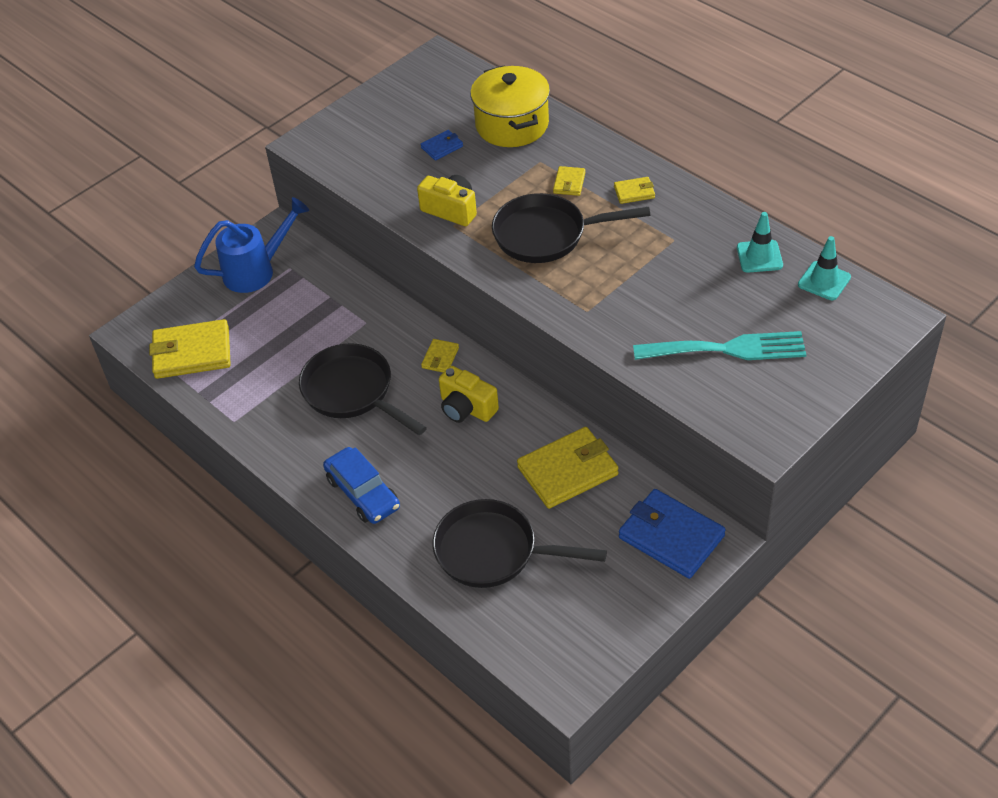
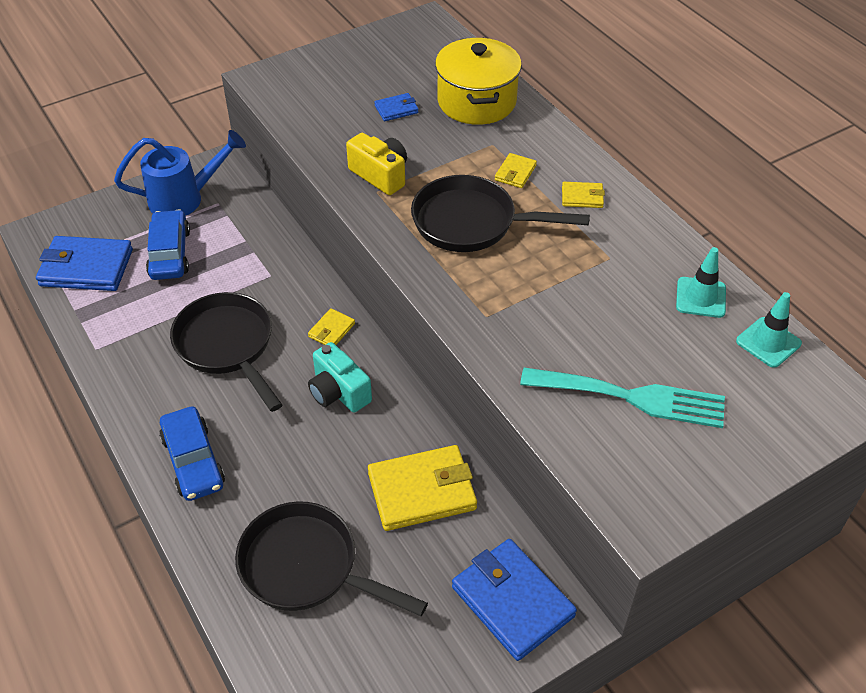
camera: 10 degrees right, 0 degrees up
(192, 353) = (86, 267): yellow wallet -> blue wallet
(264, 323) = (170, 253): none -> blue car
(466, 408) = (338, 392): yellow camera -> turquoise camera

